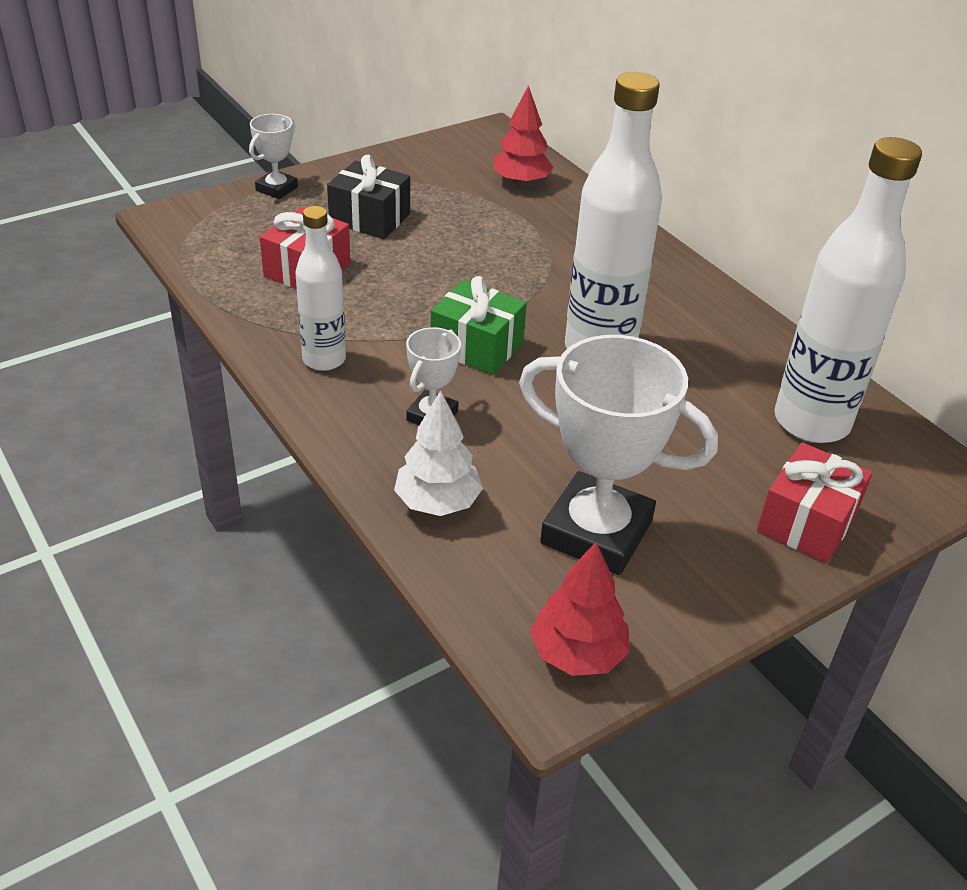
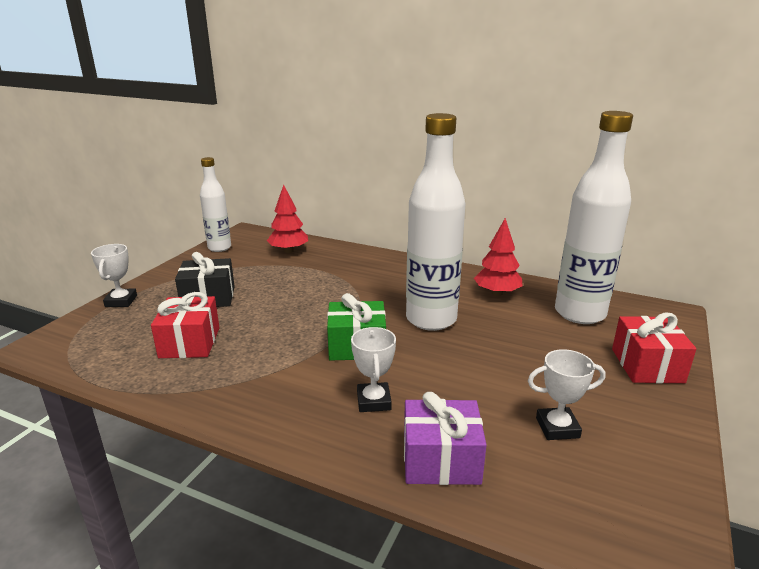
camera: 30 degrees left, 15 degrees down
(324, 359) = (257, 396): white bottle -> white bottle (219, 248)
(437, 503) = (441, 460): white tree -> purple gift
(577, 654) = (650, 521): red tree -> red tree (497, 293)
(596, 532) = (557, 428): white trophy -> white trophy, size x0.50

